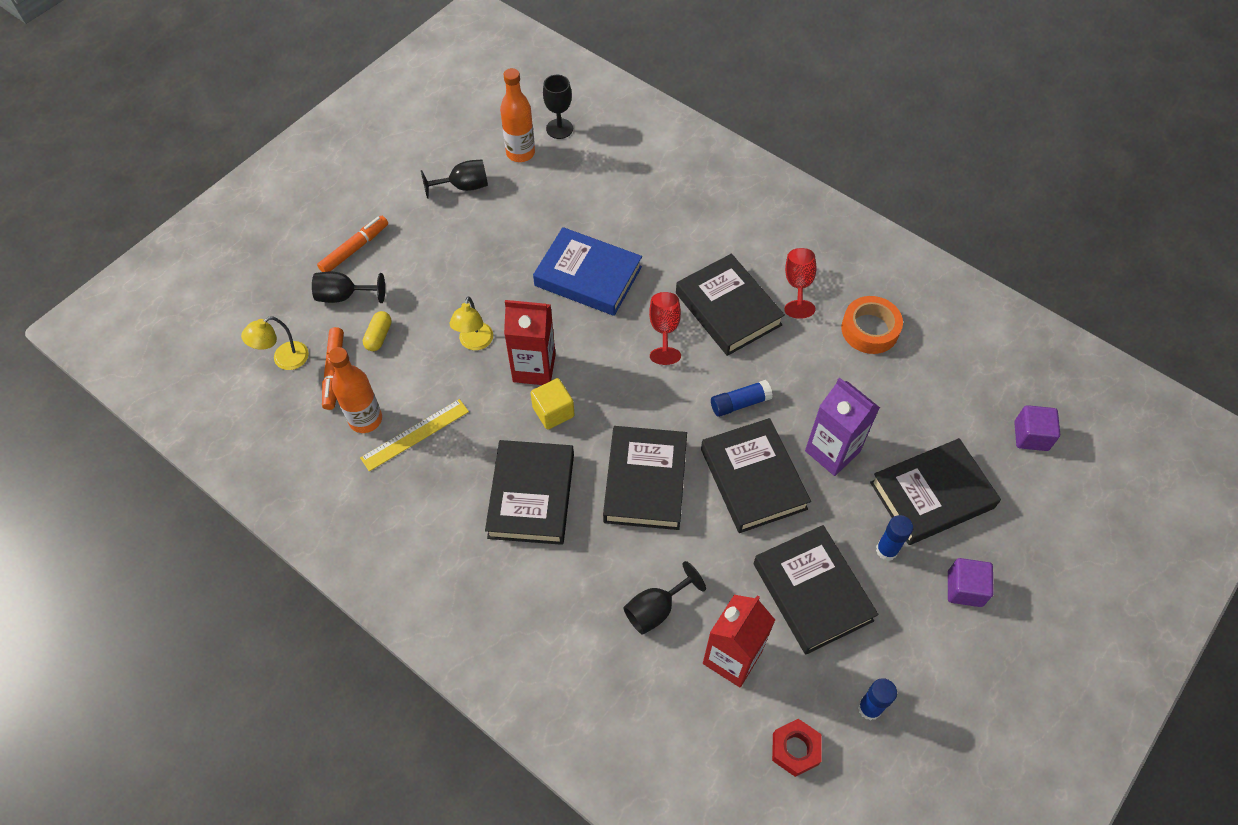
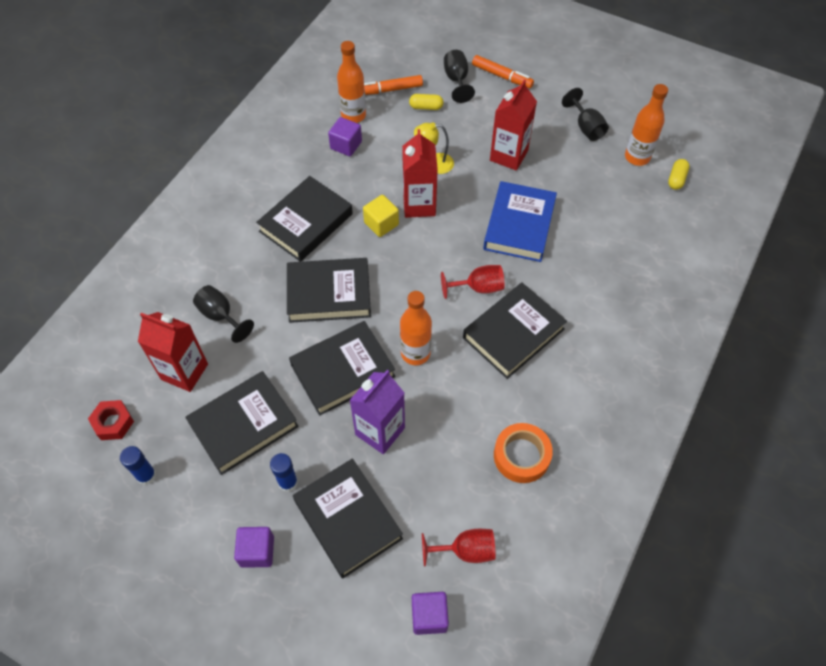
camera: 80 degrees right, 0 degrees up
(284, 360) = (394, 61): yellow lamp -> none
(415, 435) = (346, 145): yellow ruler -> purple cube
(484, 266) = (508, 155): none -> red carton
(531, 495) = (306, 222): black book -> black book turned 45 degrees counterclockwise
(559, 129) = (676, 179): black goblet -> yellow capsule
(740, 403) = (415, 353): blue glue stick -> orange bottle
(798, 285) = (557, 388): red goblet -> red goblet (465, 550)

